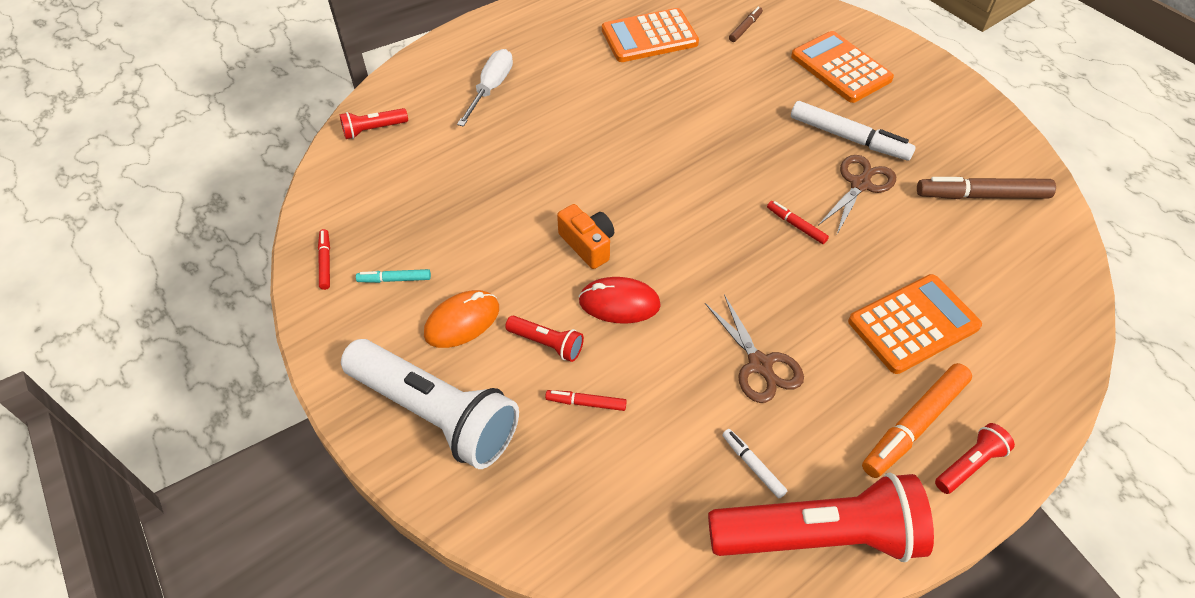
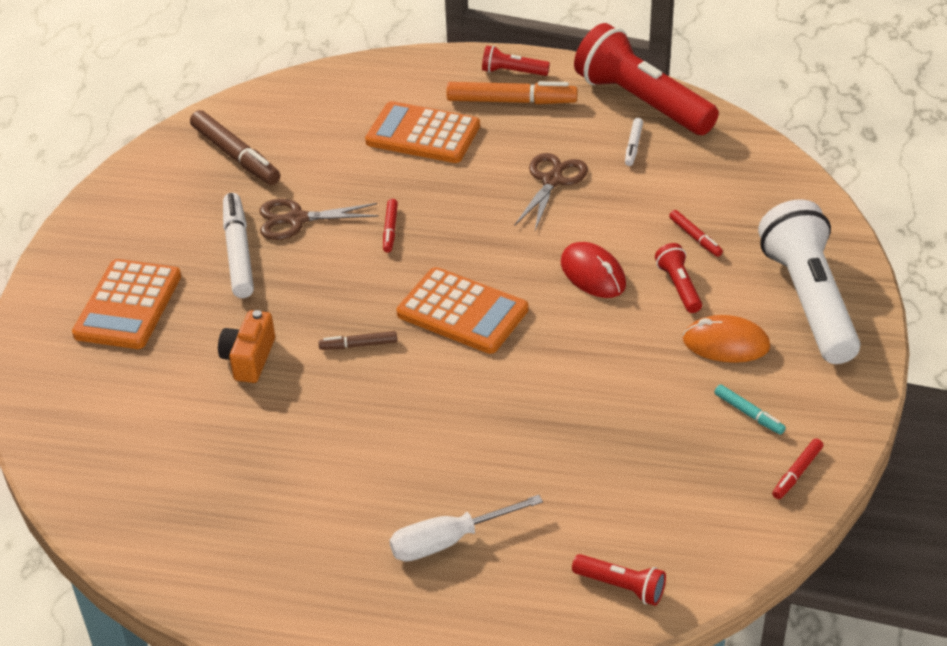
camera: 130 degrees left, 10 degrees down
(588, 244) = (560, 327): orange camera -> orange camera (249, 359)
(649, 37) = (216, 473): orange calculator -> orange calculator (462, 312)
(745, 28) = (120, 407): brown marker -> brown marker (358, 345)

